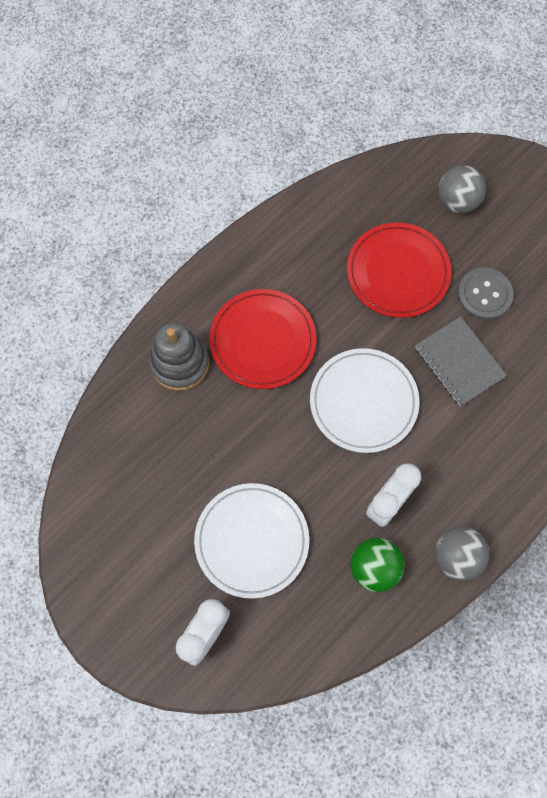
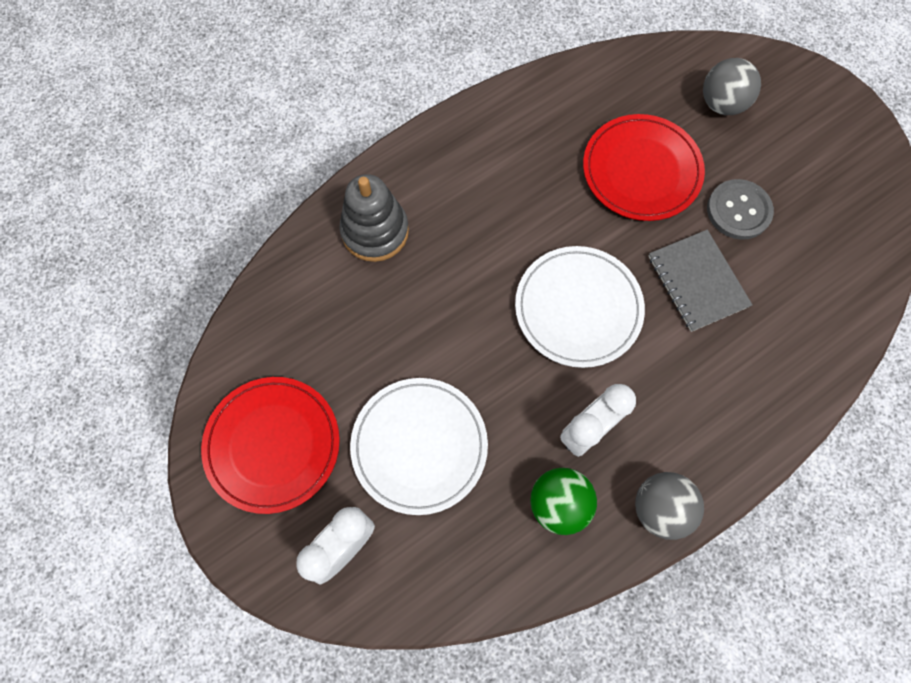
camera: 10 degrees right, 0 degrees up
(263, 341) = (473, 221): red plate -> red plate (272, 445)

